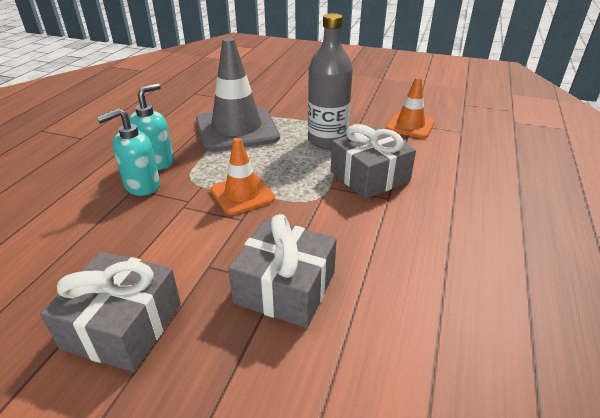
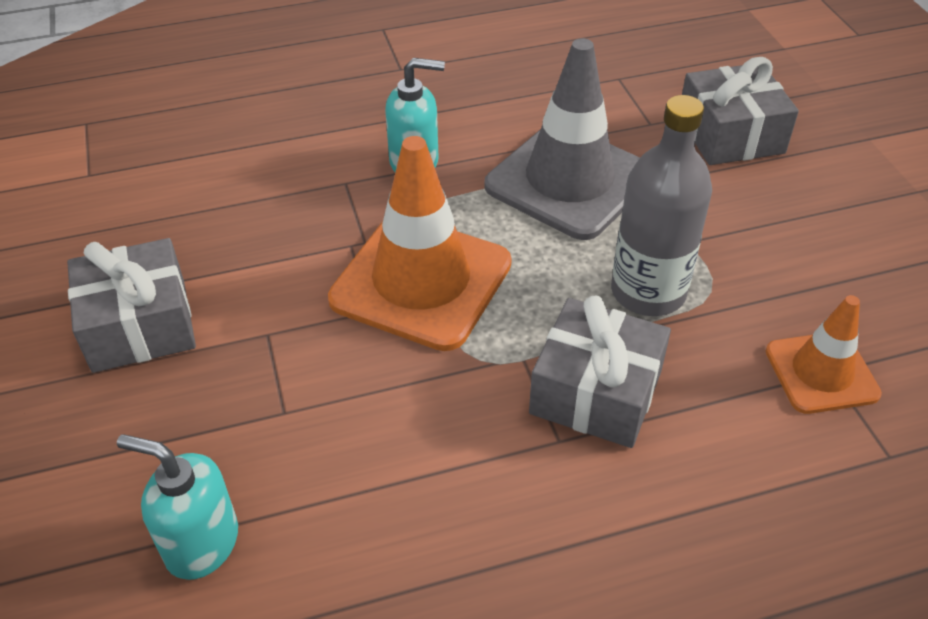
camera: 55 degrees right, 10 degrees up
(142, 185) = (357, 184): turquoise soap dispenser -> turquoise soap dispenser (201, 543)
(242, 194) = (421, 281): orange traffic cone -> orange traffic cone, size x1.77
(285, 287) = (282, 422): grey gift -> grey gift (730, 134)

